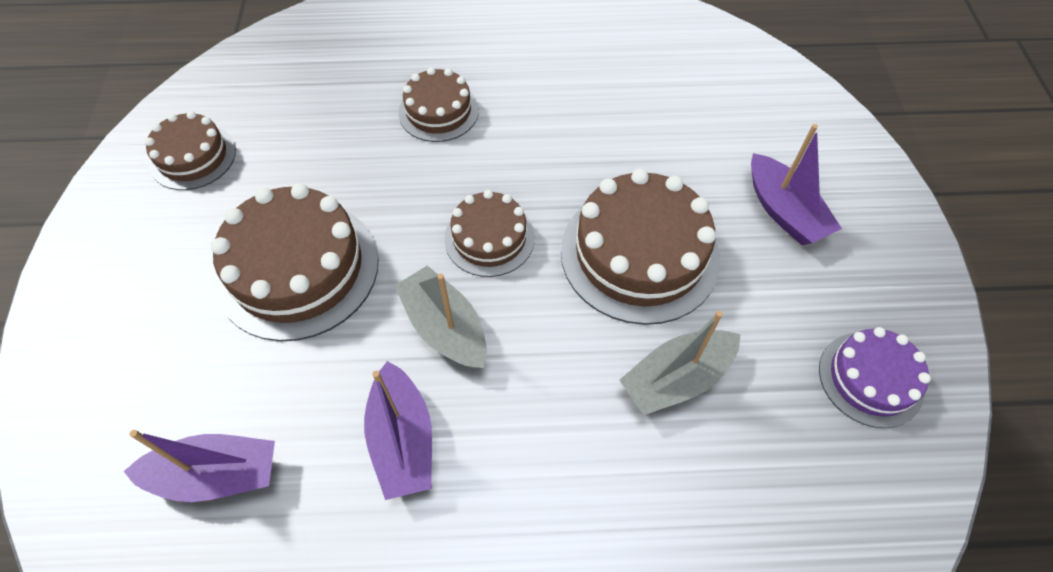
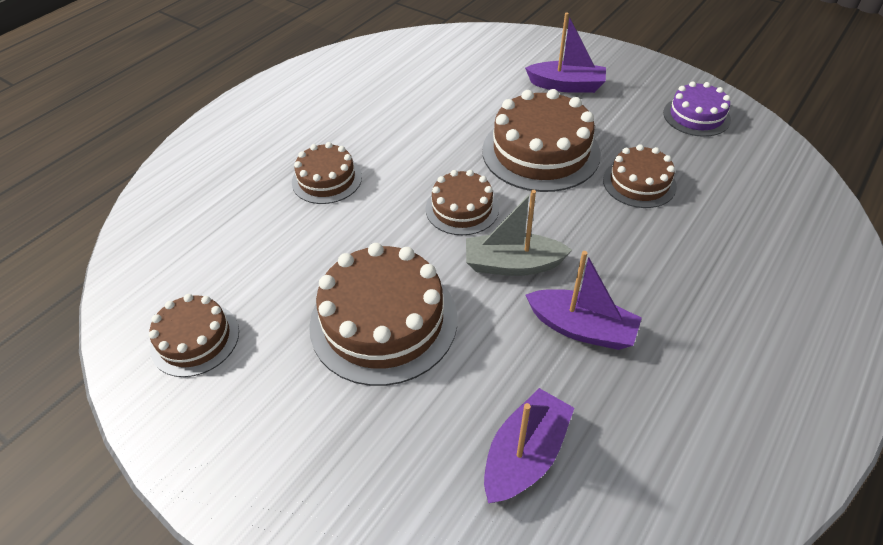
camera: 50 degrees left, 10 degrees down
(676, 379) = (639, 183): grey boat -> brown cake

